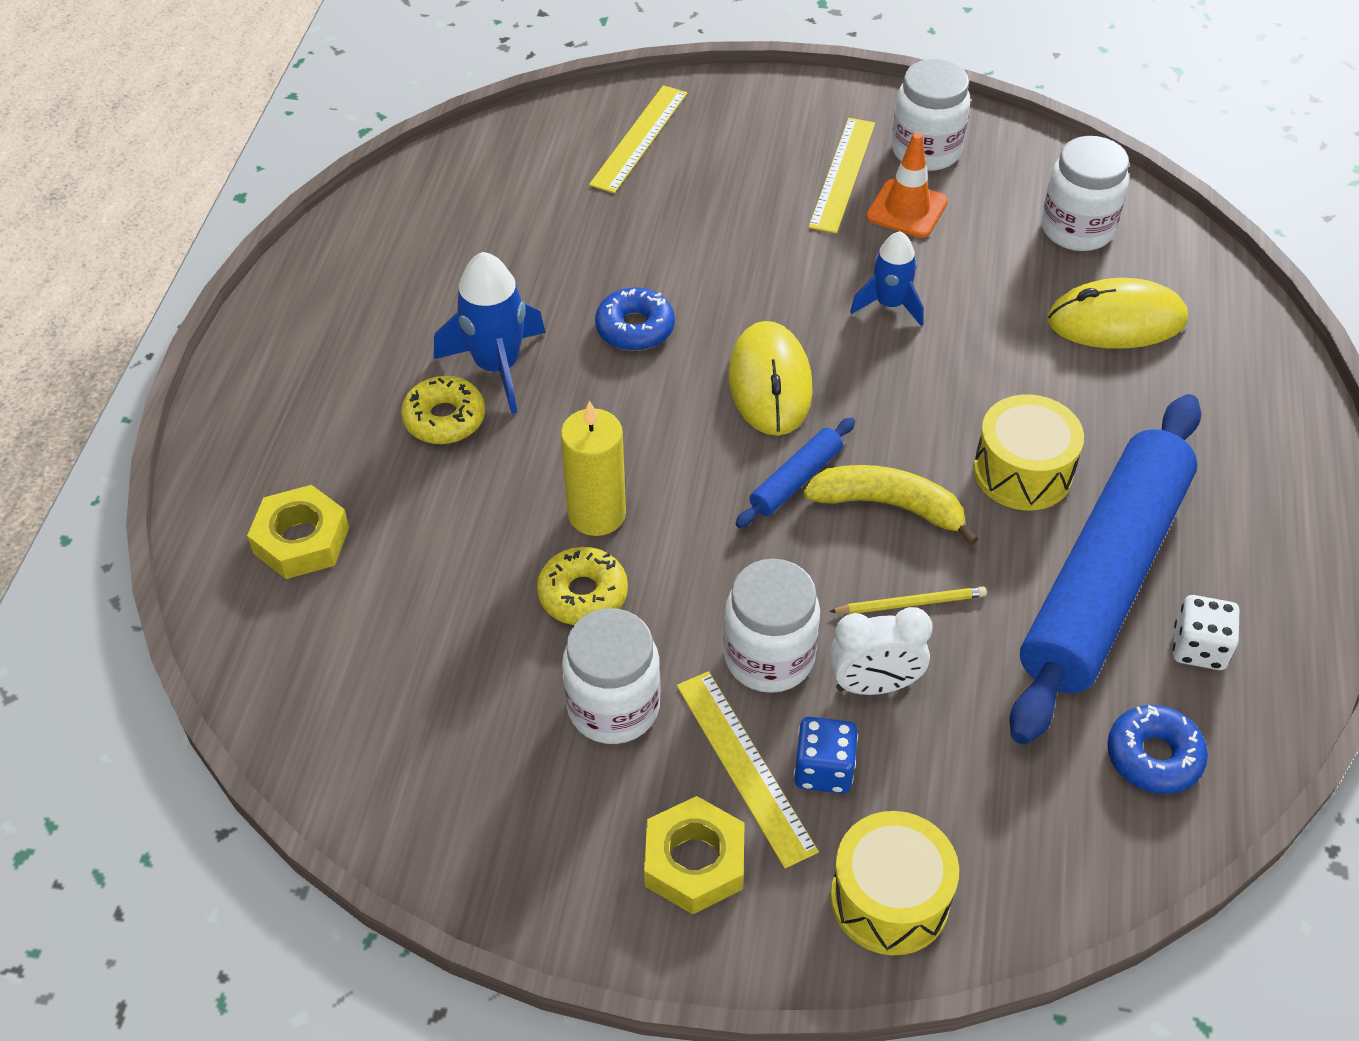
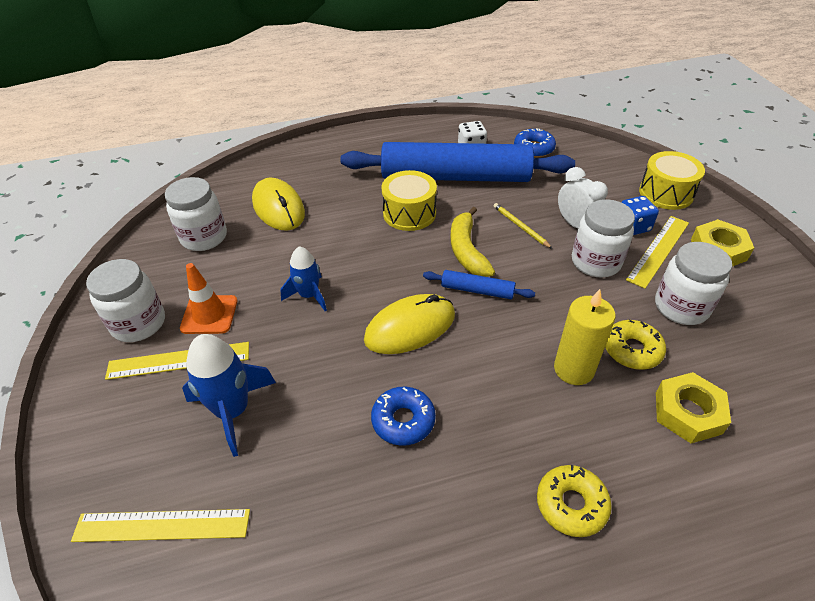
camera: 115 degrees left, 5 degrees down
(301, 540) = (751, 541): yellow nut -> yellow nut (688, 412)
(497, 366) = (496, 495): blue rocket -> blue rocket (233, 411)

